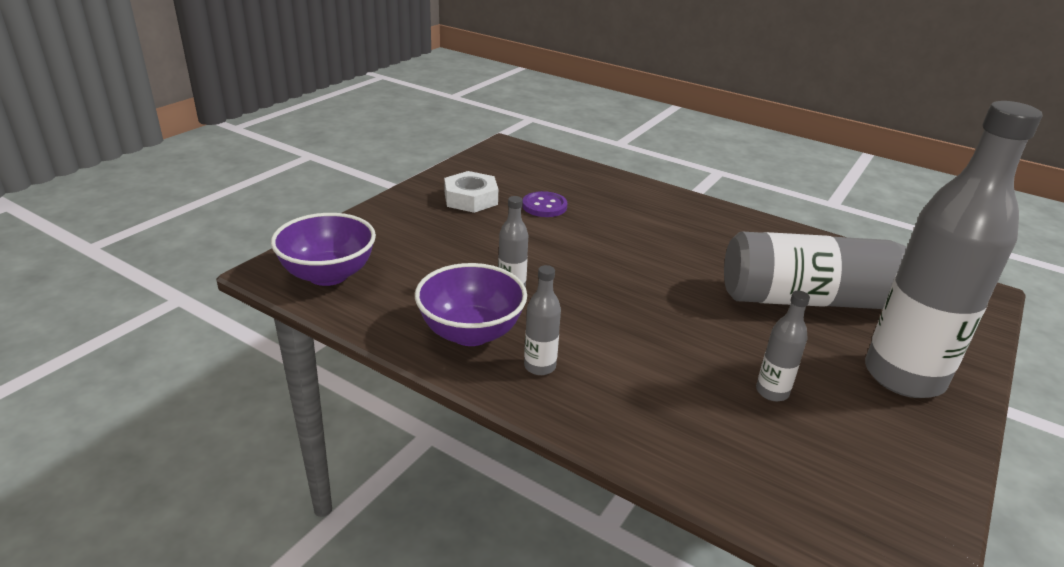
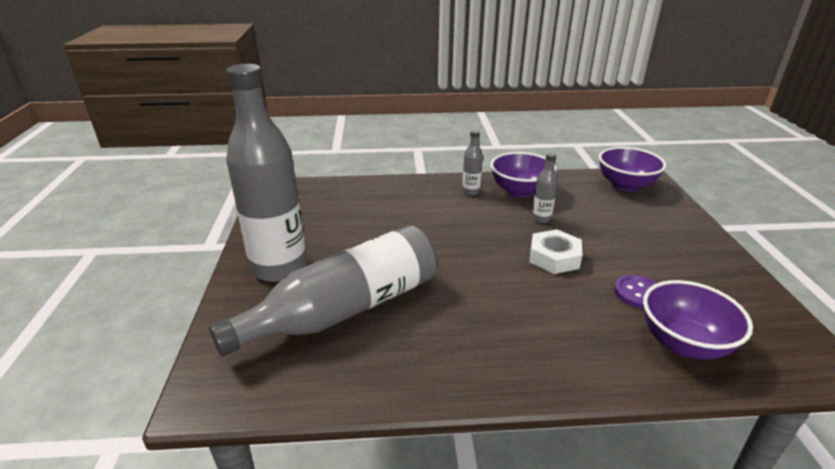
camera: 145 degrees right, 0 degrees up
(471, 199) = (689, 270): white nut -> white nut (554, 257)
(569, 180) = (683, 343): none -> purple bowl
(772, 392) = (354, 226): grey bottle -> none

